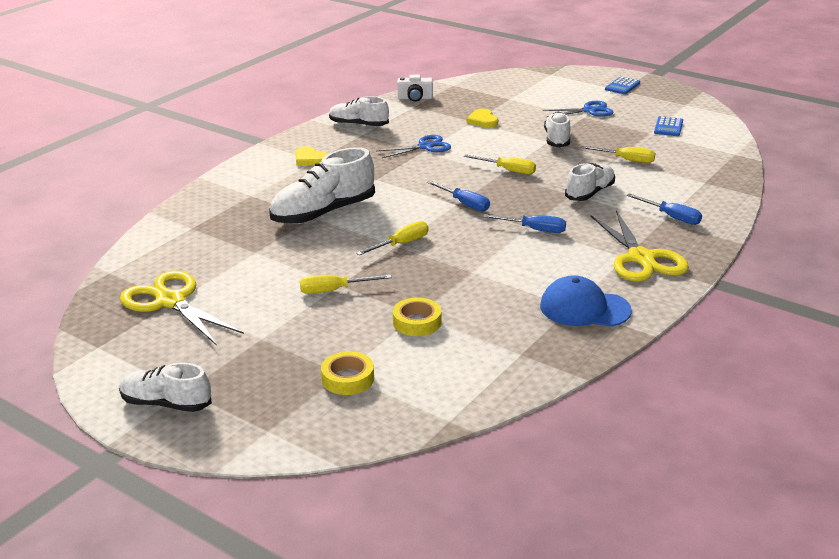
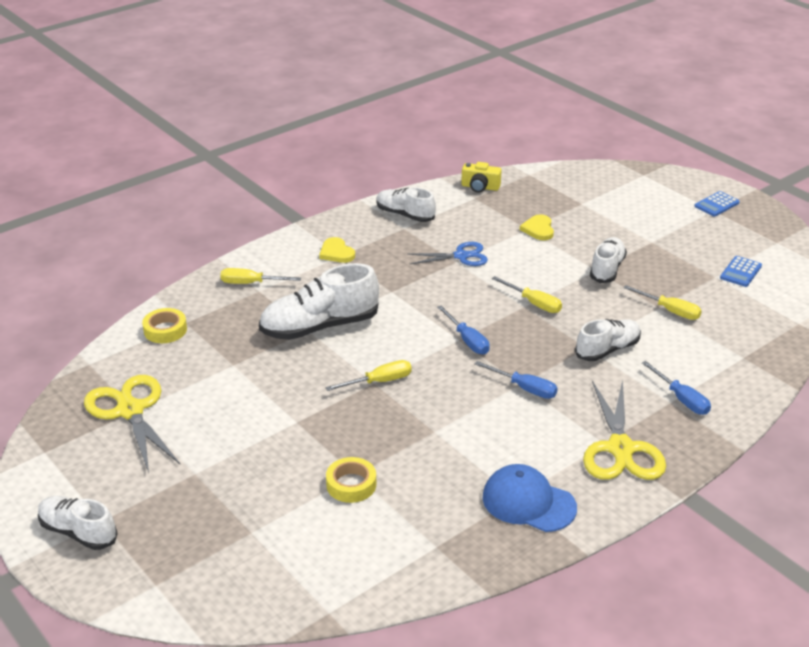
camera: 15 degrees right, 5 degrees up
(334, 290) = (288, 428): yellow screwdriver -> yellow screwdriver (251, 283)
(348, 378) = (255, 540): yellow tape -> yellow tape (165, 330)
(415, 98) = (480, 187): white camera -> yellow camera
(589, 111) = (662, 234): blue scissors -> none

